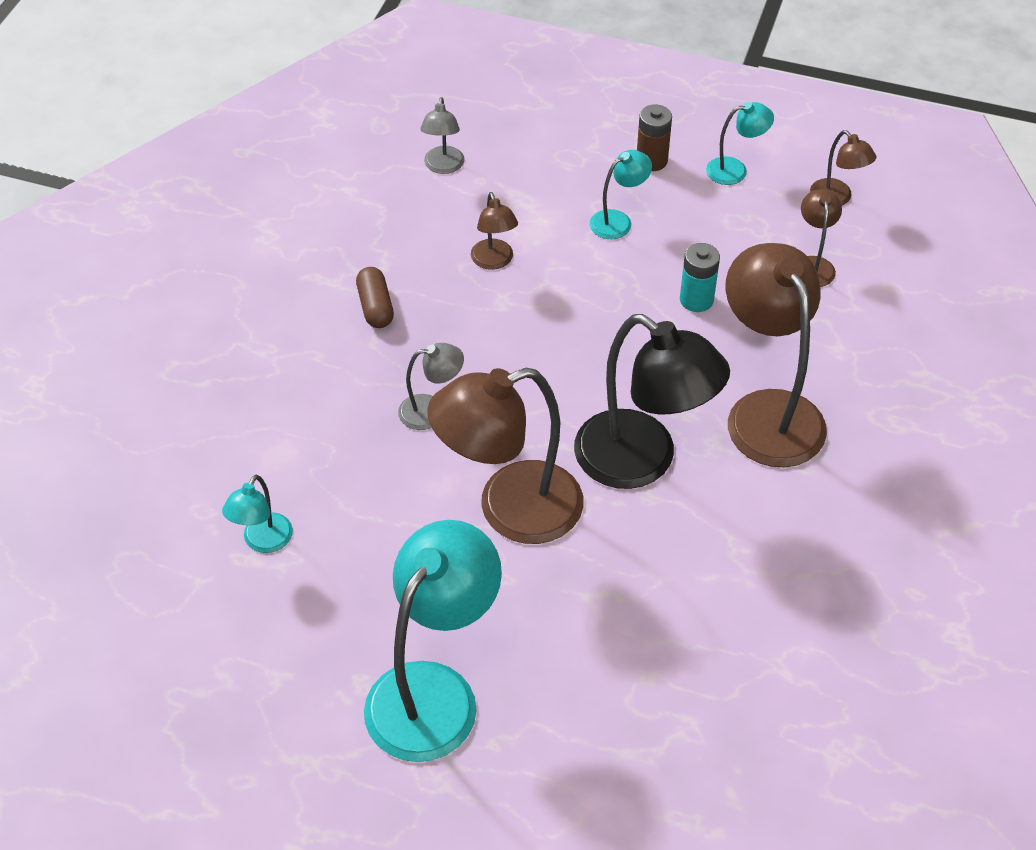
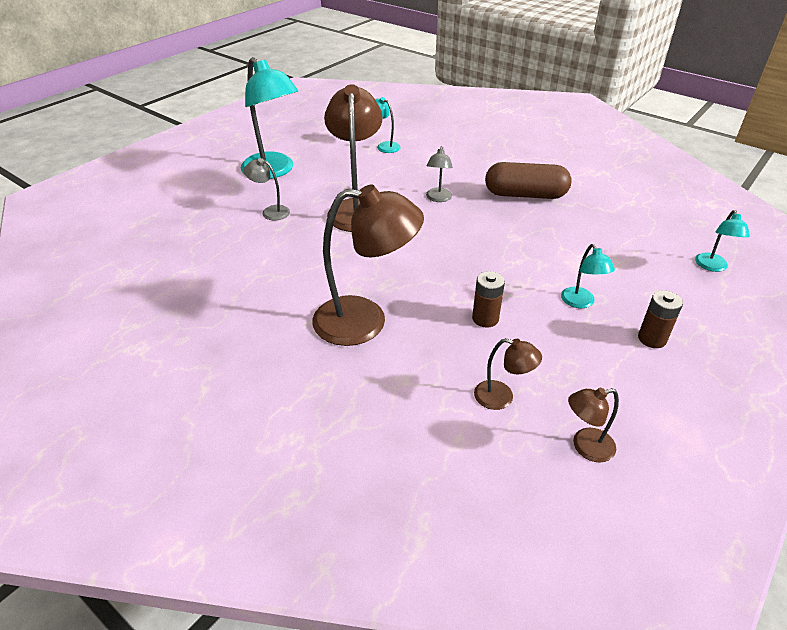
camera: 110 degrees right, 10 degrees down
(375, 307) = (525, 195): brown capsule -> brown capsule, size x1.88
(443, 167) = (651, 239): grey lamp -> grey lamp (270, 211)
(494, 261) = (552, 241): brown lamp -> none
(642, 461) = (359, 258): black lamp -> none
(696, 300) = (485, 318): turquoise battery -> brown battery
(735, 170) = (635, 387): turquoise lamp -> turquoise lamp (712, 267)

